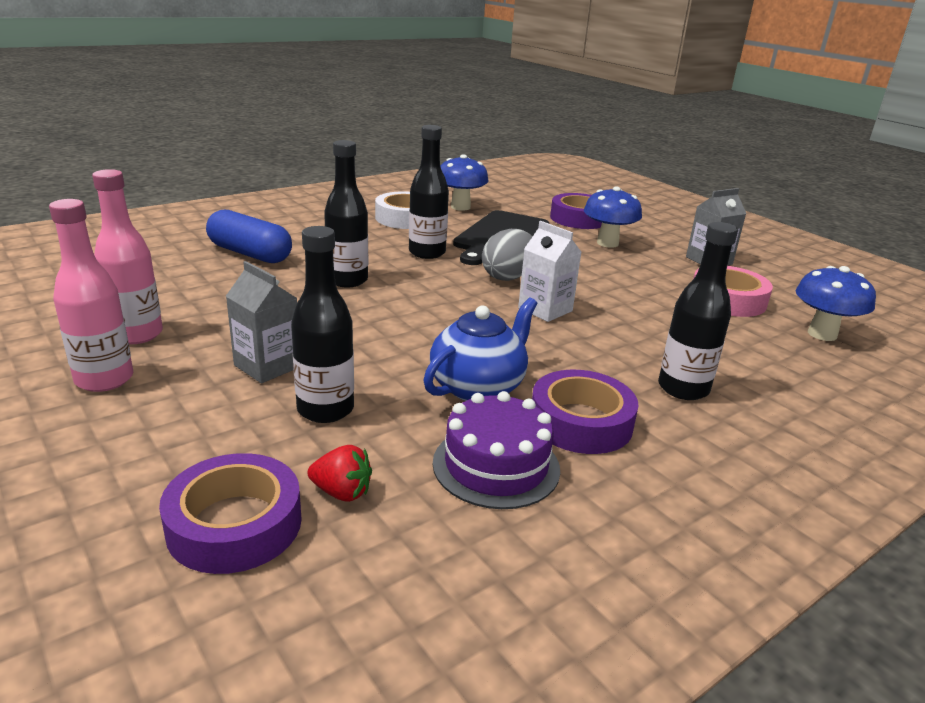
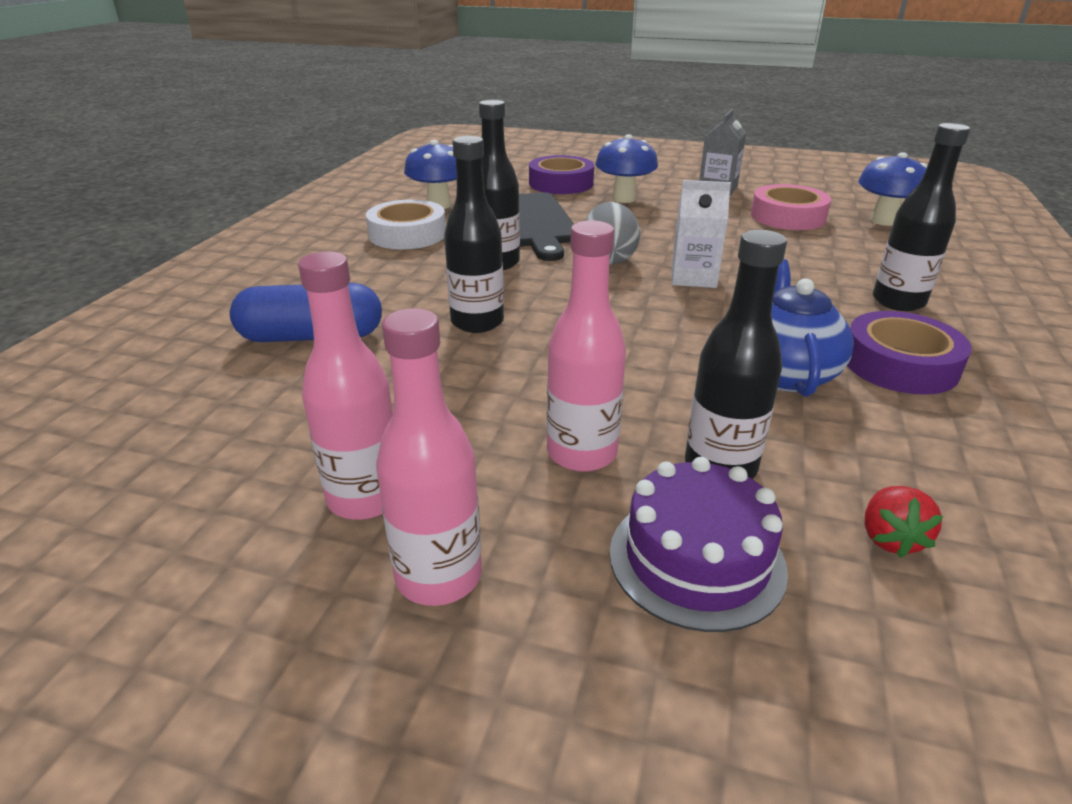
camera: 35 degrees left, 5 degrees up
(234, 524) = (885, 638): purple tape -> none
(267, 366) = (582, 453): grey carton -> pink bottle
(342, 492) = (890, 538): red strawberry -> red strawberry turned 120 degrees clockwise
(496, 465) = (927, 436): purple cake -> purple cake (696, 559)

